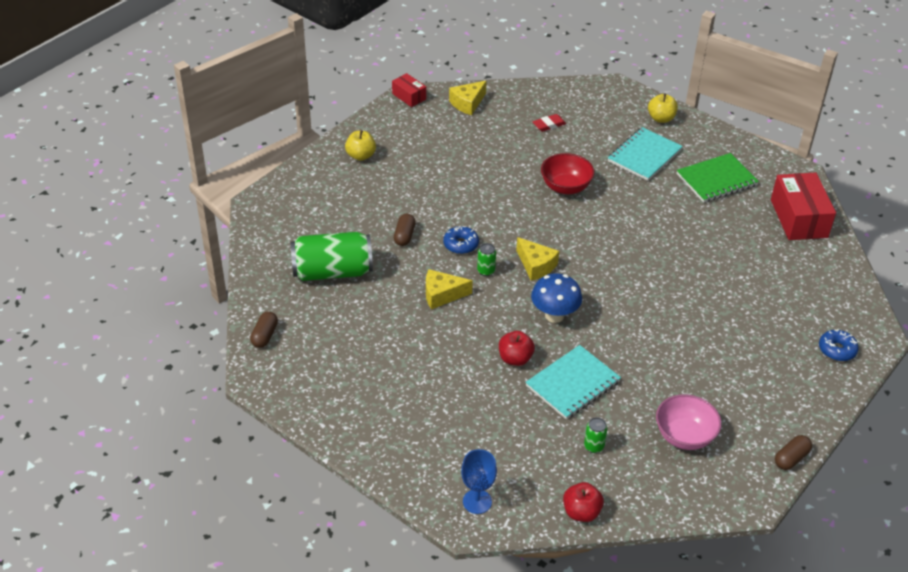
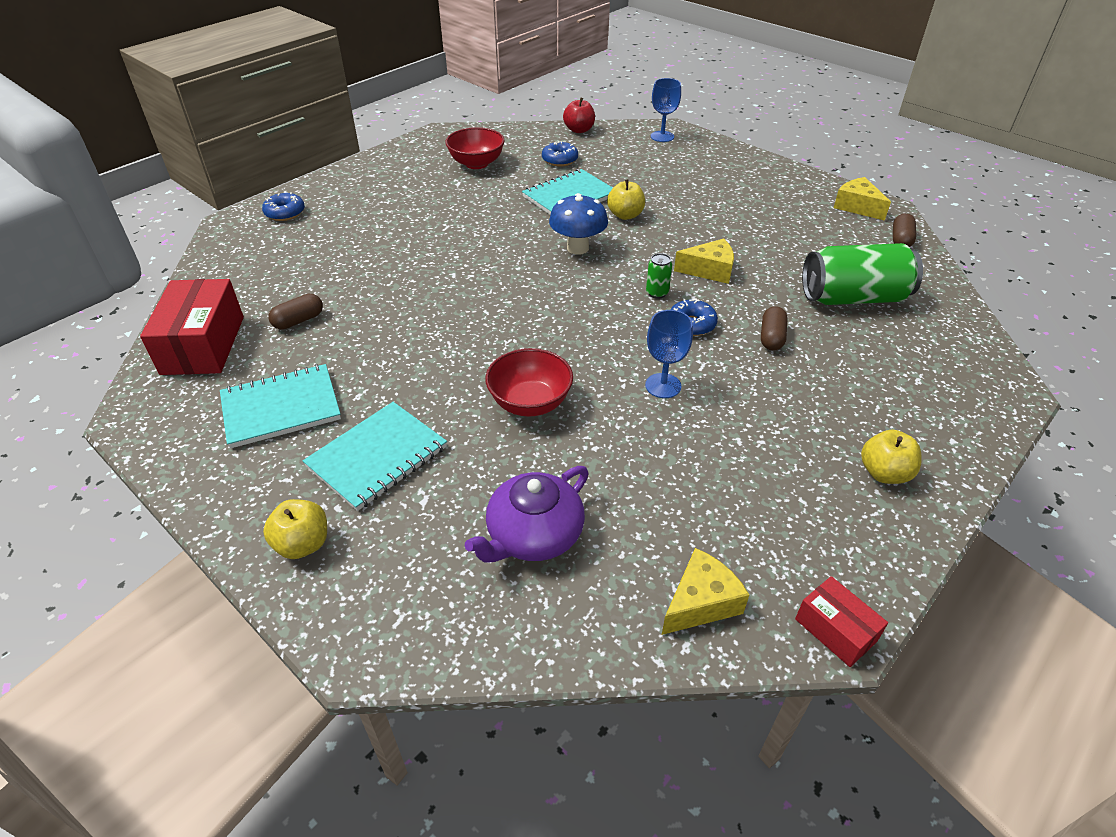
camera: 175 degrees left, 0 degrees up
(482, 200) = (663, 386): none -> blue goblet
(515, 359) = (625, 215): red apple -> yellow apple
(536, 265) = (592, 297): yellow cheese -> yellow cheese (857, 207)
(549, 125) = (533, 535): red eraser -> purple teapot
(593, 446) = (560, 160): green can -> blue donut
(684, 436) = (476, 163): pink bowl -> red bowl
(716, 180) = (281, 408): green notebook -> turquoise notebook
(791, 458) = (391, 150): brown capsule -> brown capsule (298, 320)

